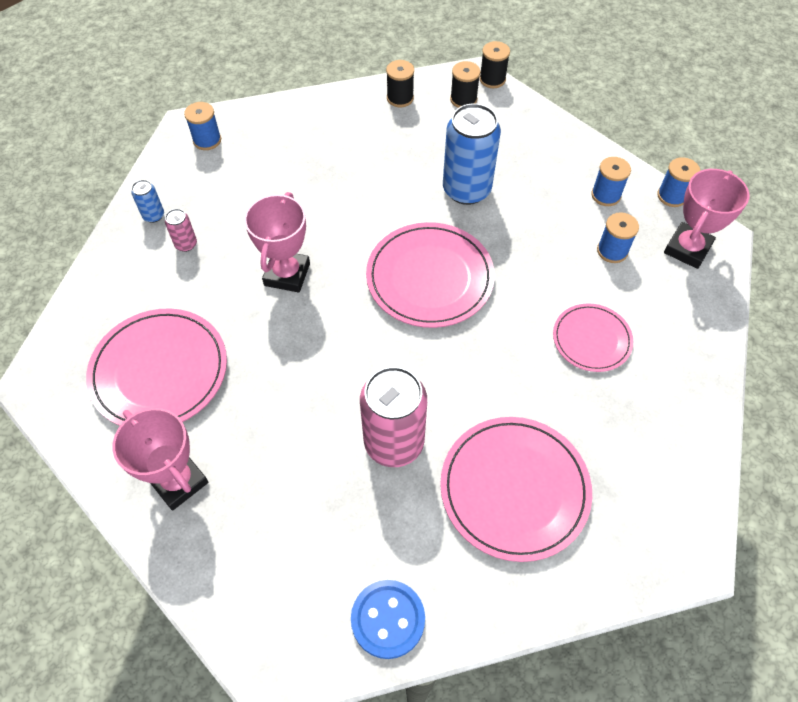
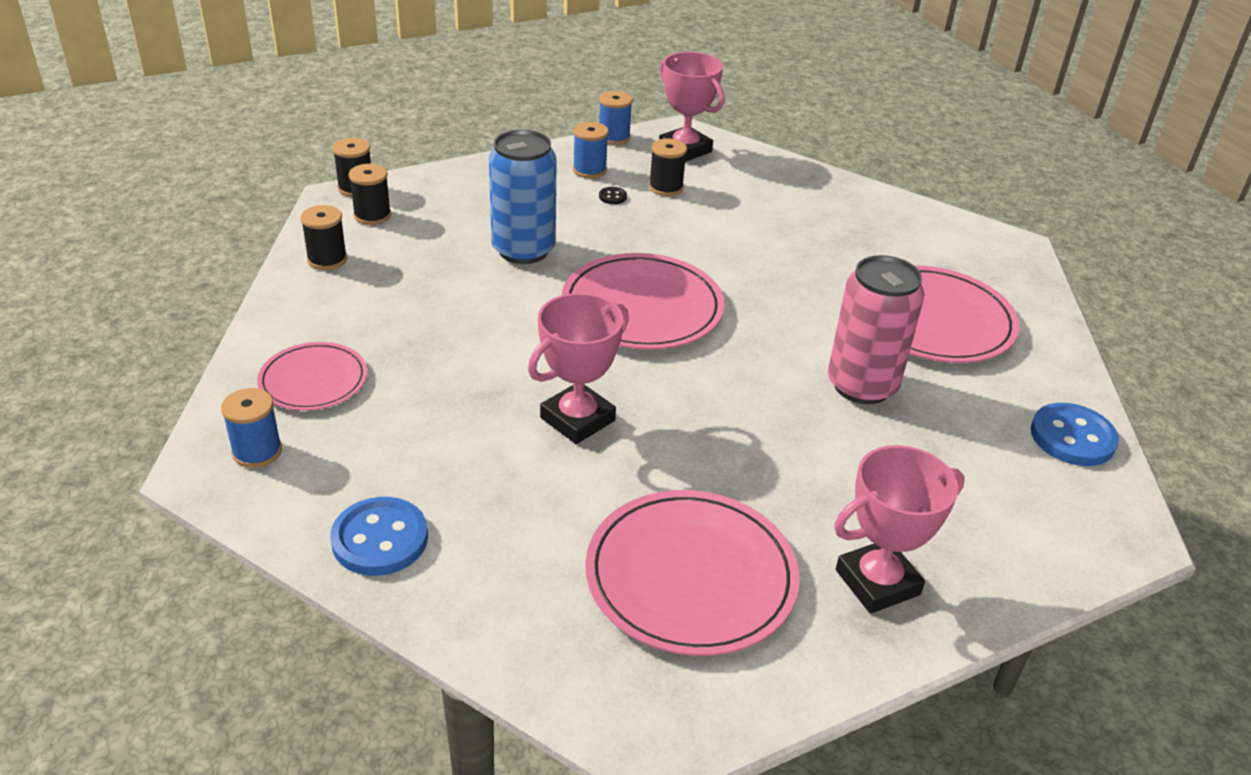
camera: 75 degrees left, 20 degrees down
(153, 215) = (380, 539): blue can -> blue button
(186, 244) = (464, 510): pink can -> none
(287, 274) = (577, 419): pink trophy -> pink trophy turned 75 degrees counterclockwise
(574, 220) = (612, 197): none -> black button
(591, 339) = (771, 229): pink plate -> pink plate (313, 380)
(612, 251) = (666, 187): blue spool -> black spool

